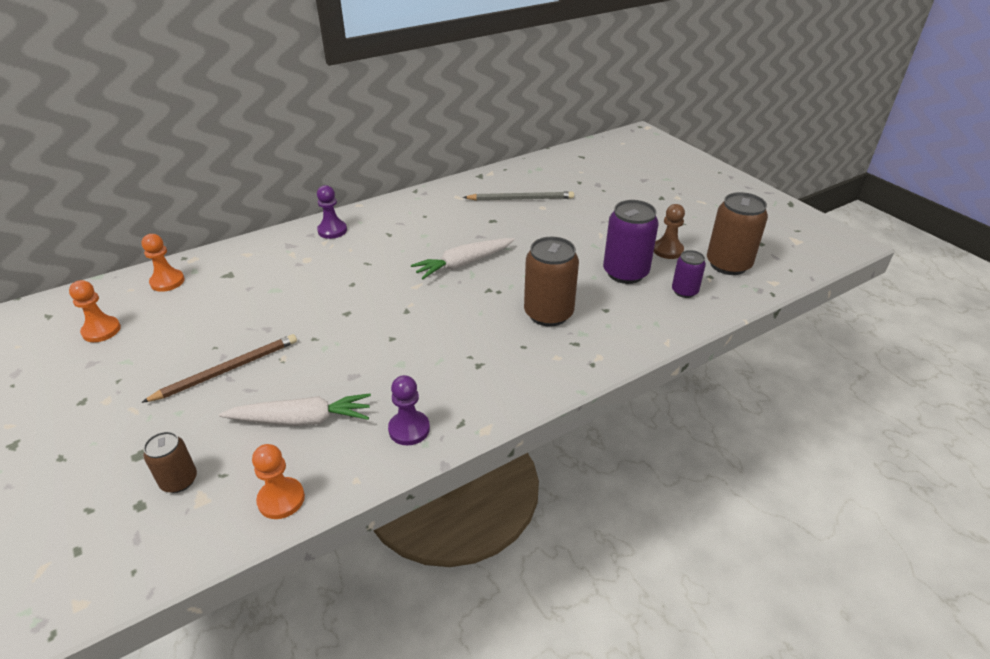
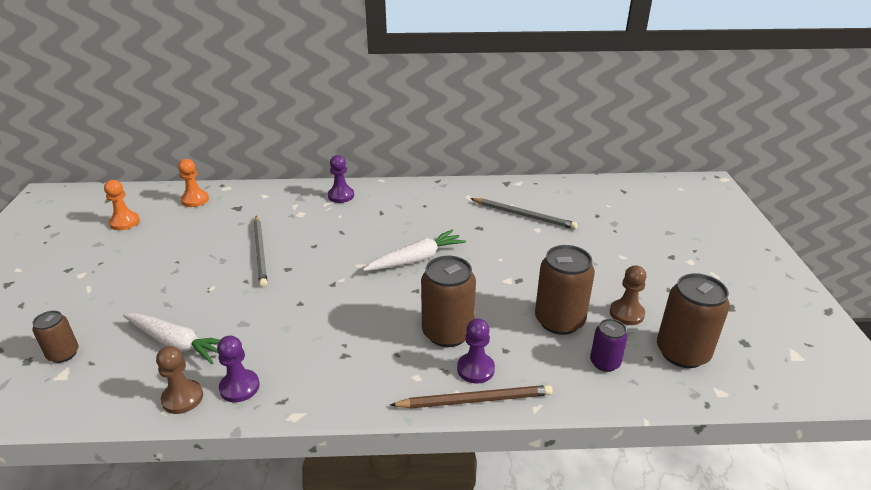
camera: 30 degrees right, 5 degrees down
(227, 370) = (168, 282): brown pencil -> brown pencil (475, 400)
(281, 499) = (105, 401): orange pawn -> none
(301, 308) = (260, 252): none -> grey pencil
(362, 462) = (182, 398): none -> brown pawn
(463, 264) = (416, 259): white carrot -> white carrot turned 150 degrees clockwise
(597, 332) = (475, 369): none -> purple pawn
(625, 273) = (559, 321): purple can -> brown can

